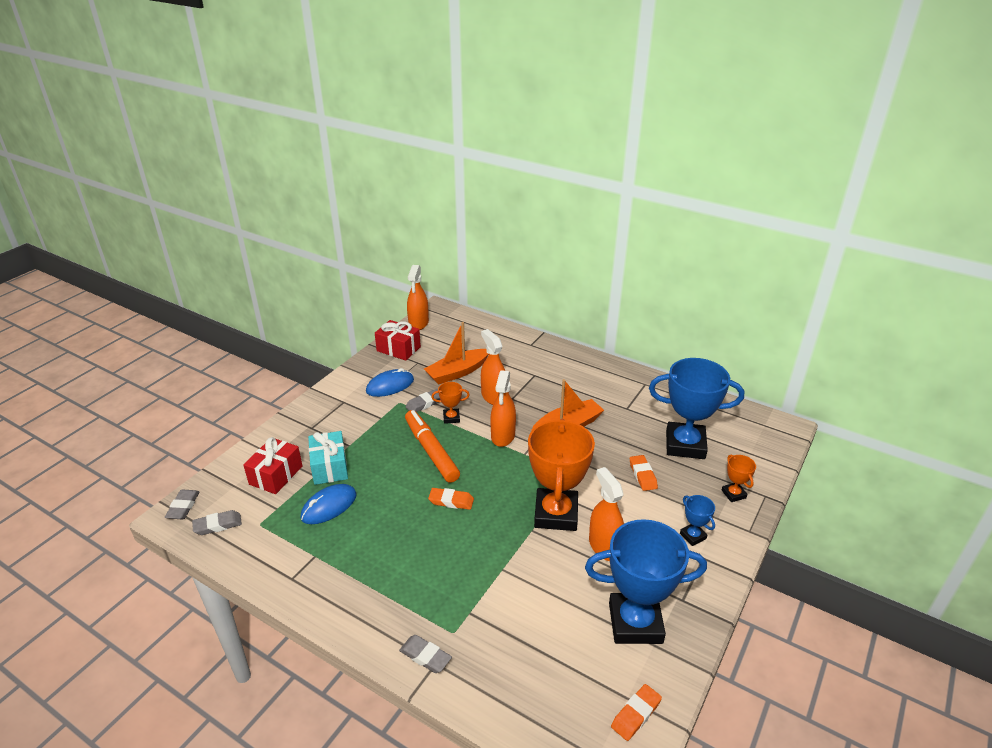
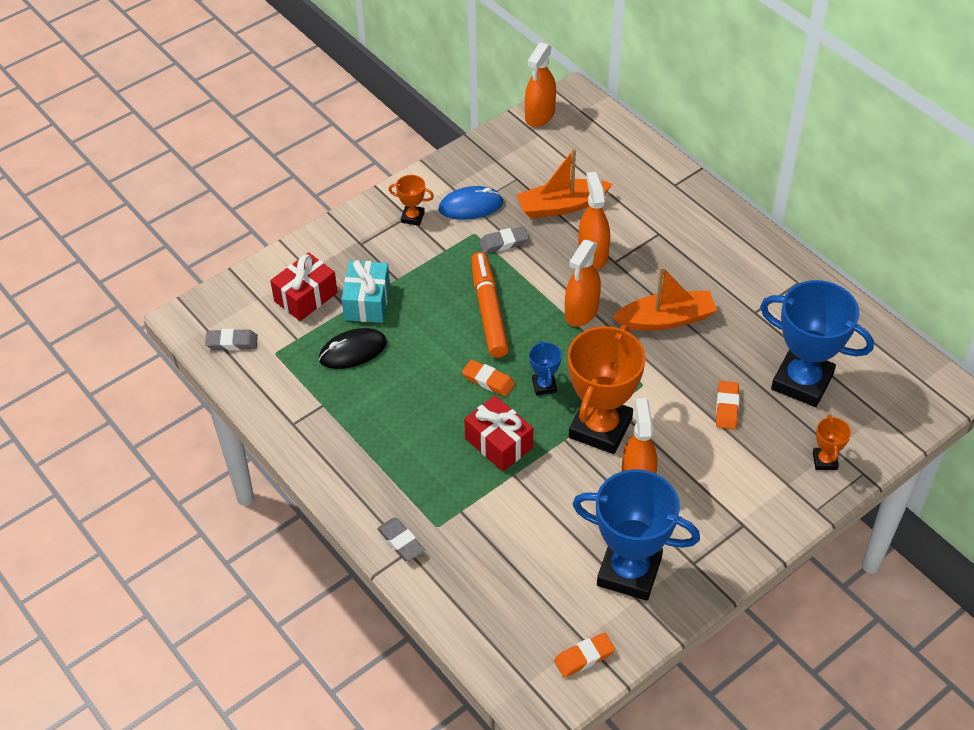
camera: 20 degrees right, 15 degrees up
(183, 507) = (200, 311): grey eraser -> none
(329, 506) = (353, 351): blue mouse -> black mouse
(398, 349) = (499, 152): red gift -> red gift (498, 443)
(451, 418) = (529, 271): orange trophy -> orange trophy (412, 217)
(693, 536) = (745, 497): blue trophy -> blue trophy (544, 385)

